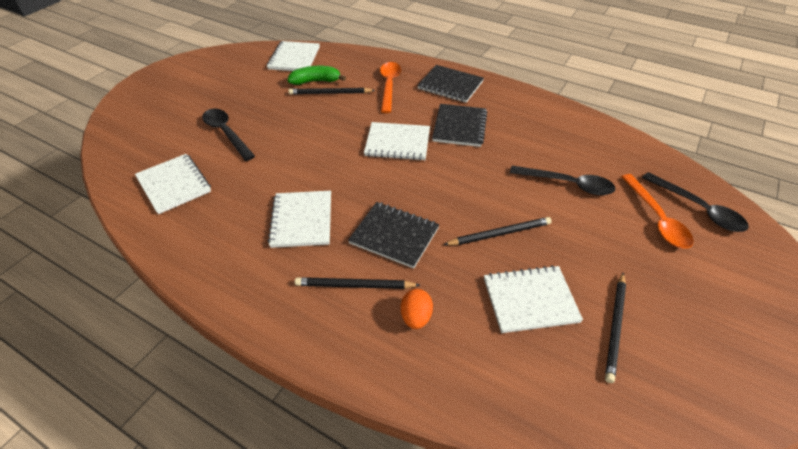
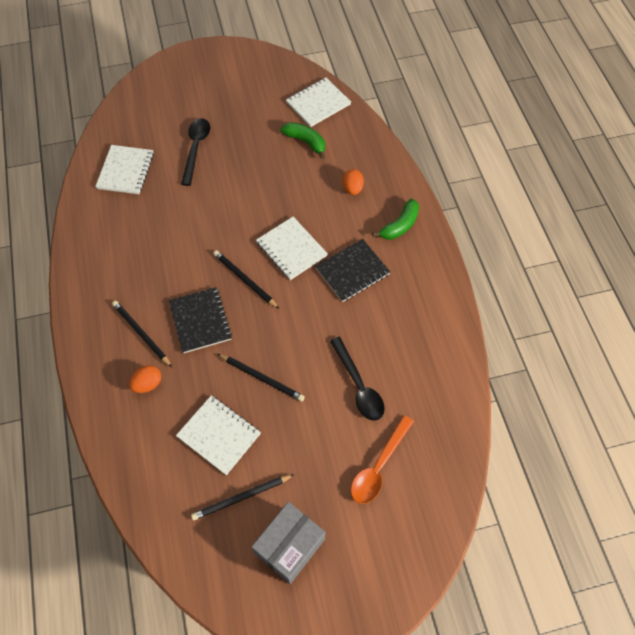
camera: 45 degrees right, 15 degrees up
(302, 220) = (164, 262): white notebook -> none
(330, 93) = (302, 163): black pencil -> black pencil (245, 280)
(389, 86) = (352, 189): orange spoon -> orange egg
(450, 85) = (400, 225): black notebook -> green banana
(697, 325) = (289, 546): none -> grey box
(698, 209) = (421, 489): black spoon -> none

